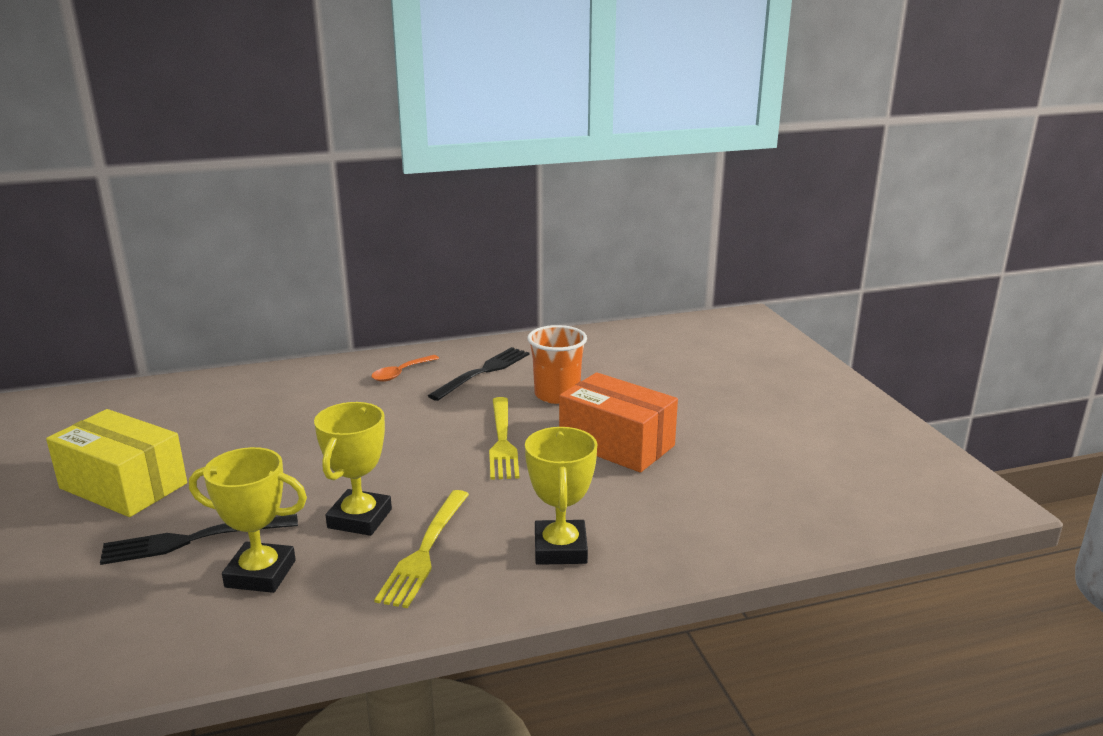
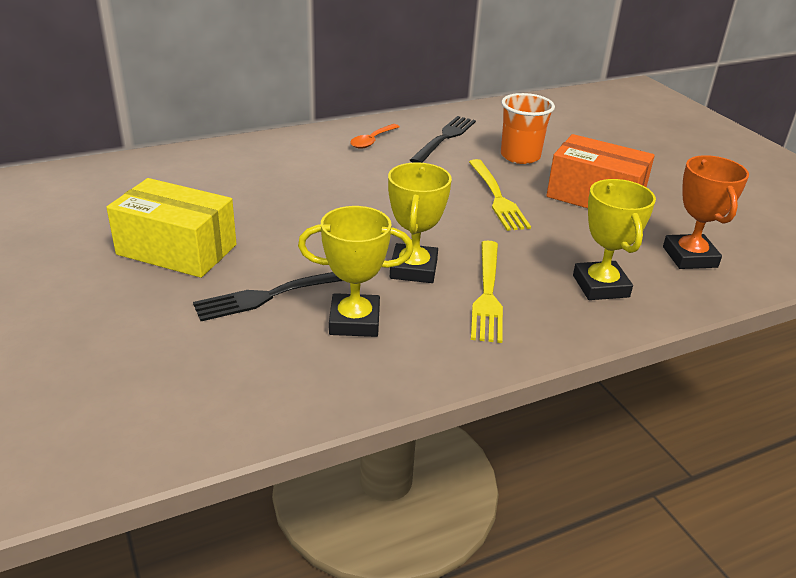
camera: 10 degrees left, 10 degrees up
(687, 519) = (689, 257): none -> orange trophy

